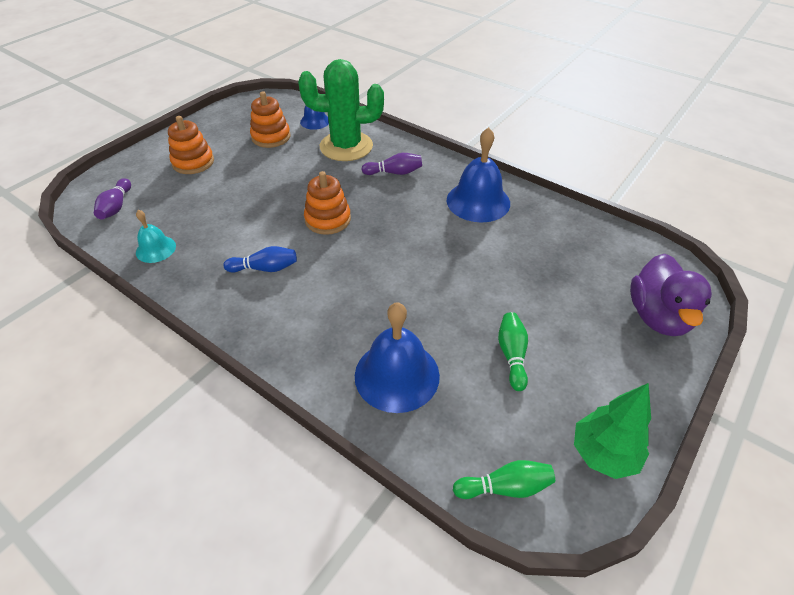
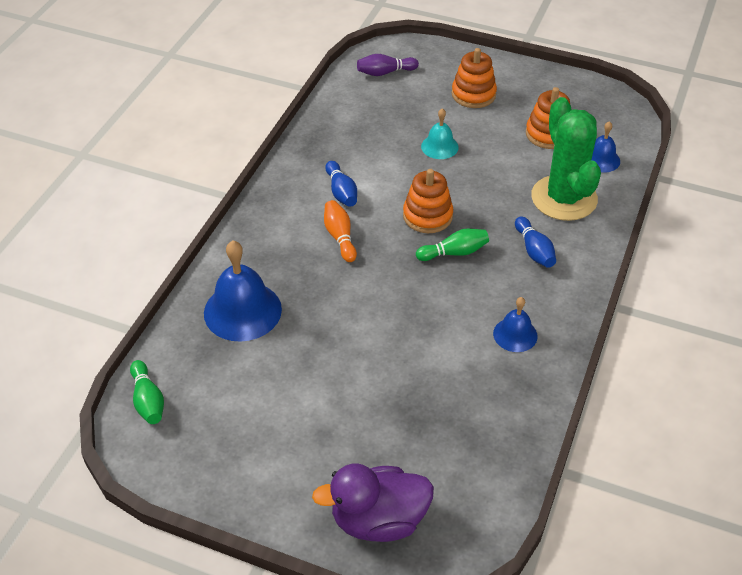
camera: 75 degrees right, 0 degrees up
(156, 249) = (340, 117): turquoise bell -> turquoise bell (439, 146)
(326, 281) = (340, 237): none -> orange bowling pin
(394, 172) = (534, 250): purple bowling pin -> blue bowling pin
(478, 201) = (515, 334): blue bell -> blue bell, size x0.56
(512, 355) = (287, 391): green bowling pin -> green bowling pin (454, 252)
(603, 454) = (191, 469): green tree -> none

